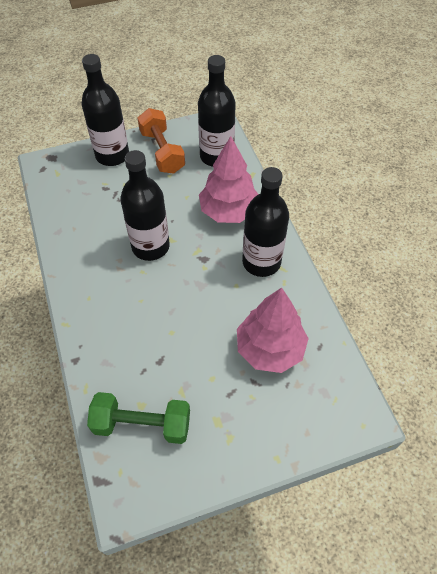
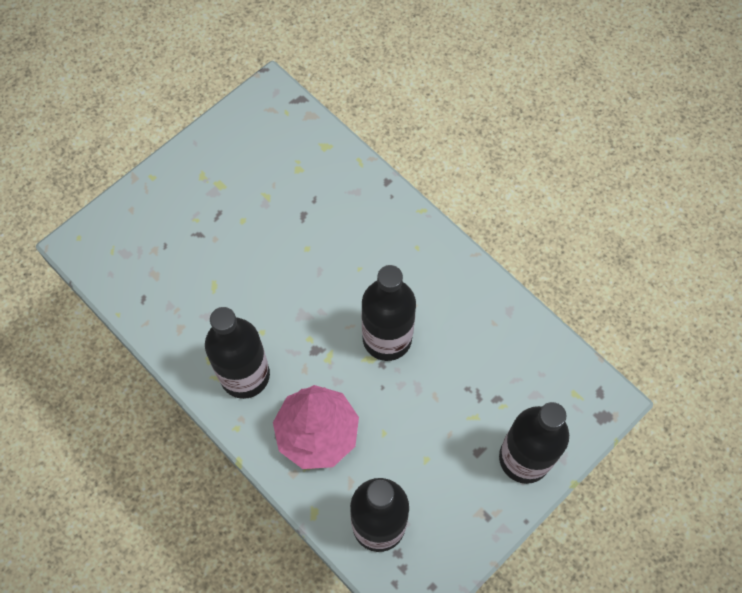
camera: 155 degrees right, 10 degrees up
(142, 424) = (288, 154): green dumbbell -> none
(162, 152) = (460, 498): orange dumbbell -> none
(269, 348) = (195, 274): pink tree -> none

